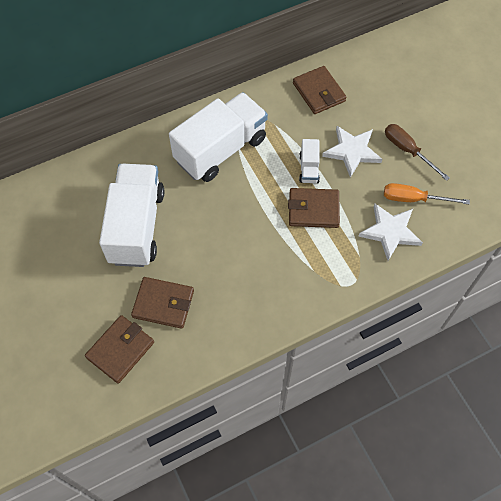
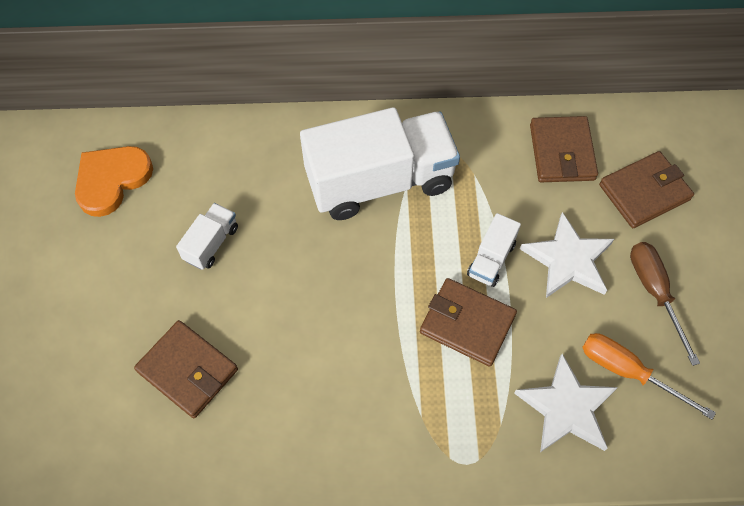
camera: 25 degrees right, 0 degrees up
(50, 214) = (112, 180): none -> orange heart
(120, 350) = (97, 411): brown wallet -> brown wallet (644, 192)
(136, 226) = (211, 243): white truck -> white truck, size x0.43

